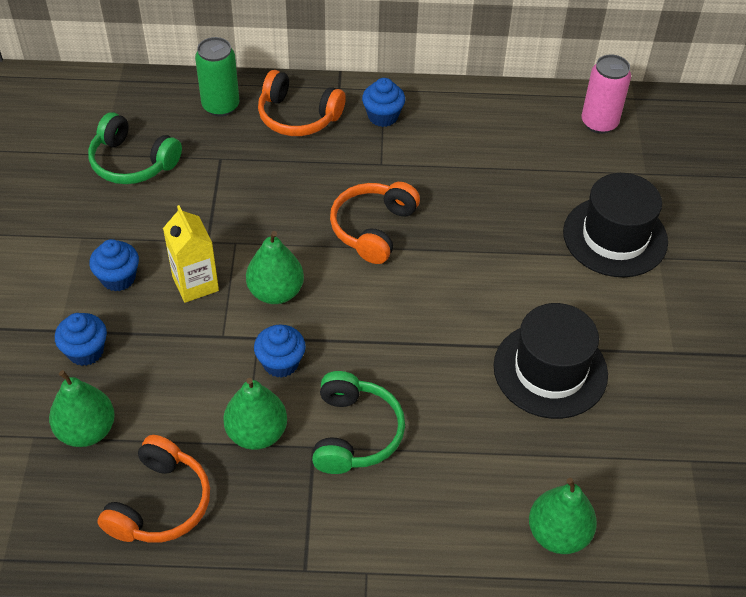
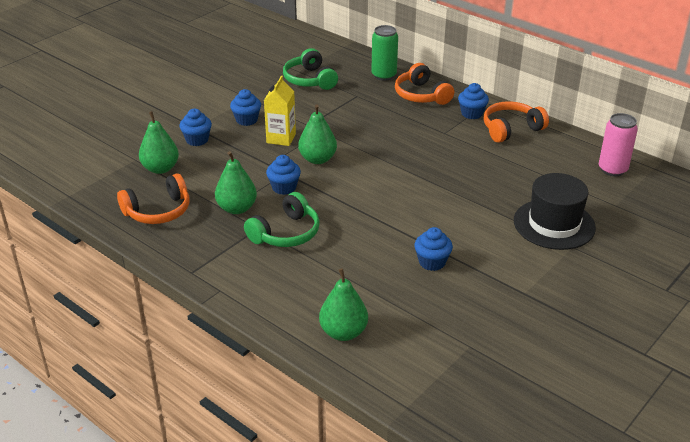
camera: 40 degrees right, 15 degrees down
(373, 228) = (404, 157): orange headphones -> orange headphones (511, 129)
(550, 370) = (432, 262): black hat -> blue cupcake

